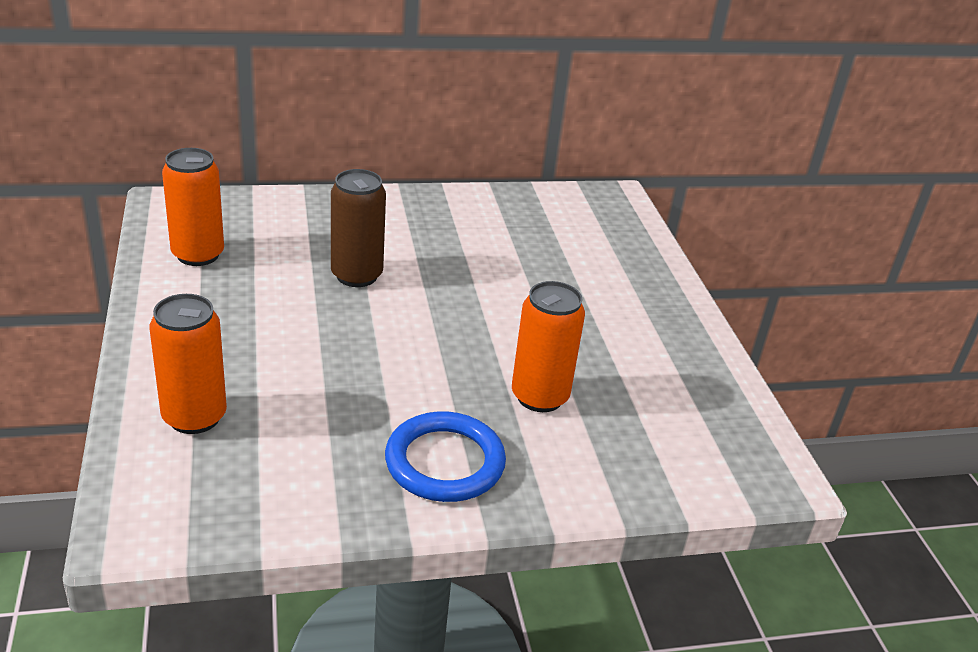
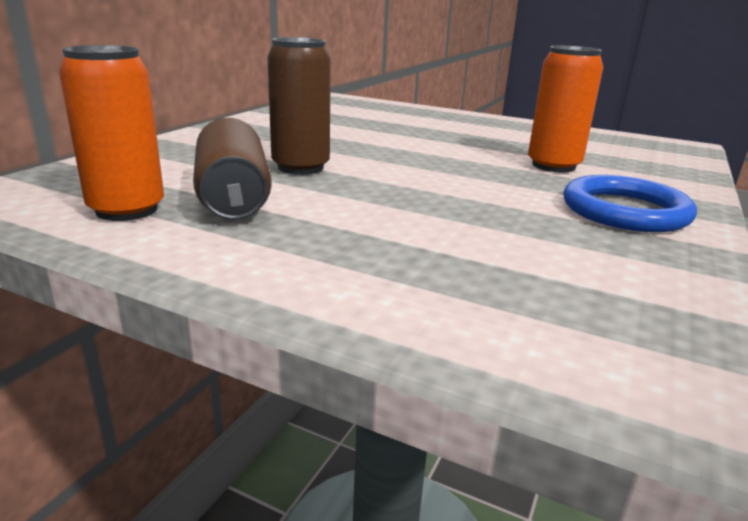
camera: 50 degrees left, 10 degrees down
(194, 417) = (457, 294): orange can -> none
(259, 279) = (233, 198): none -> brown can

